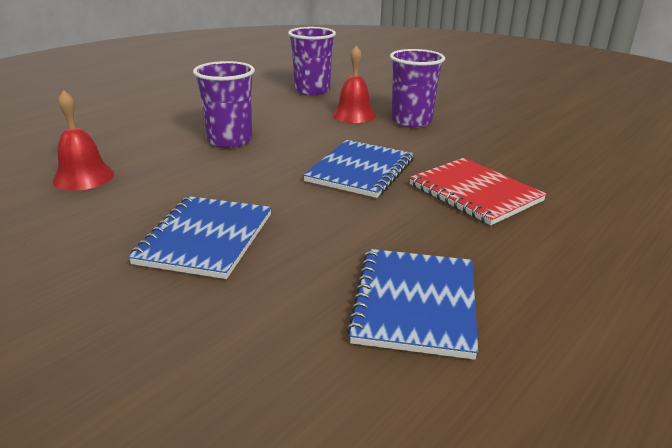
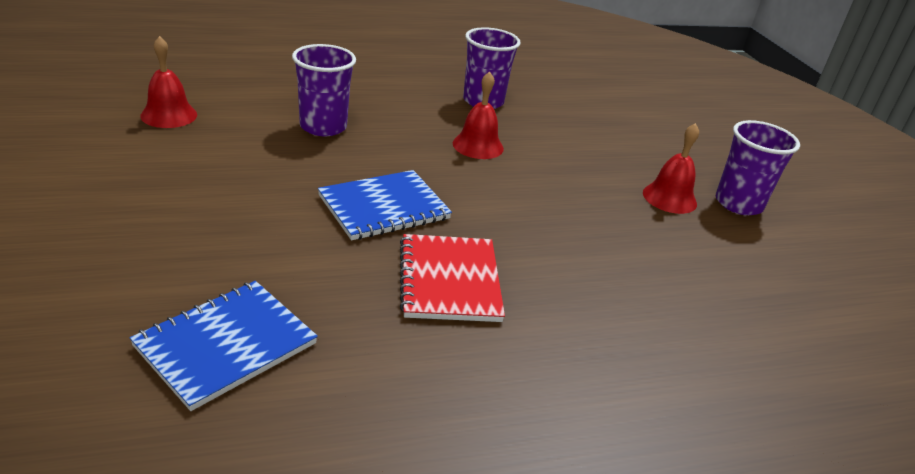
camera: 30 degrees right, 5 degrees up
(205, 238) = (170, 209): blue notebook -> none
(411, 121) = (524, 177): purple cup -> purple cup (738, 204)
(502, 103) = (669, 198): none -> red bell

